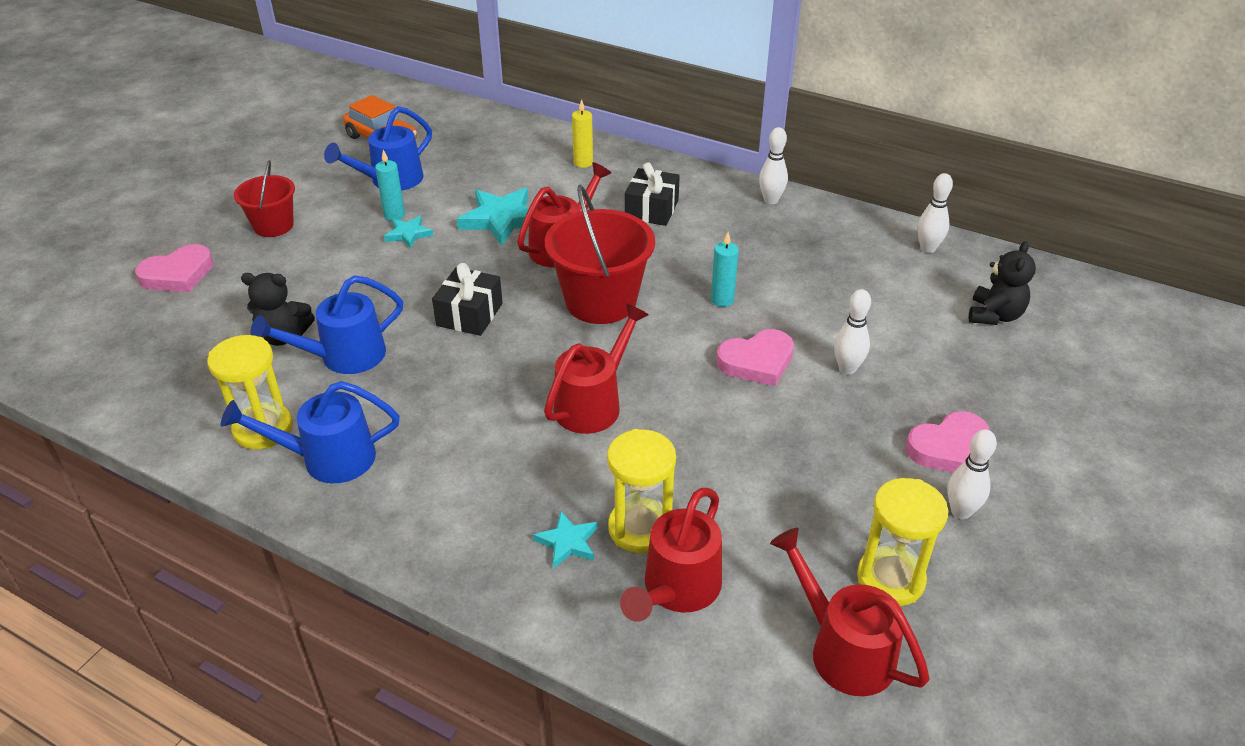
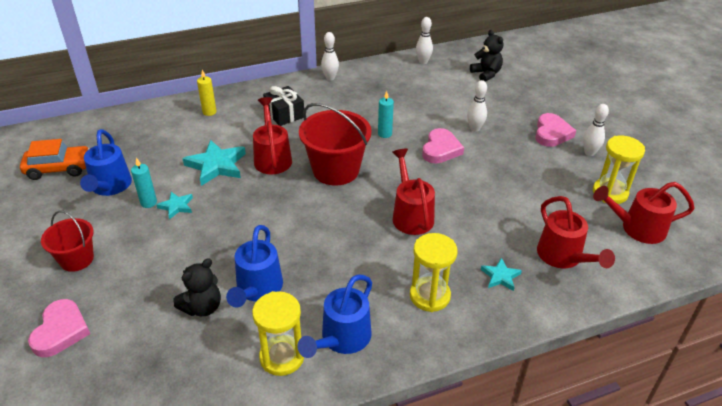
camera: 50 degrees left, 0 degrees up
(469, 314) = (285, 220): black gift -> none
(640, 528) = (514, 247): yellow hourglass -> yellow hourglass (429, 296)

